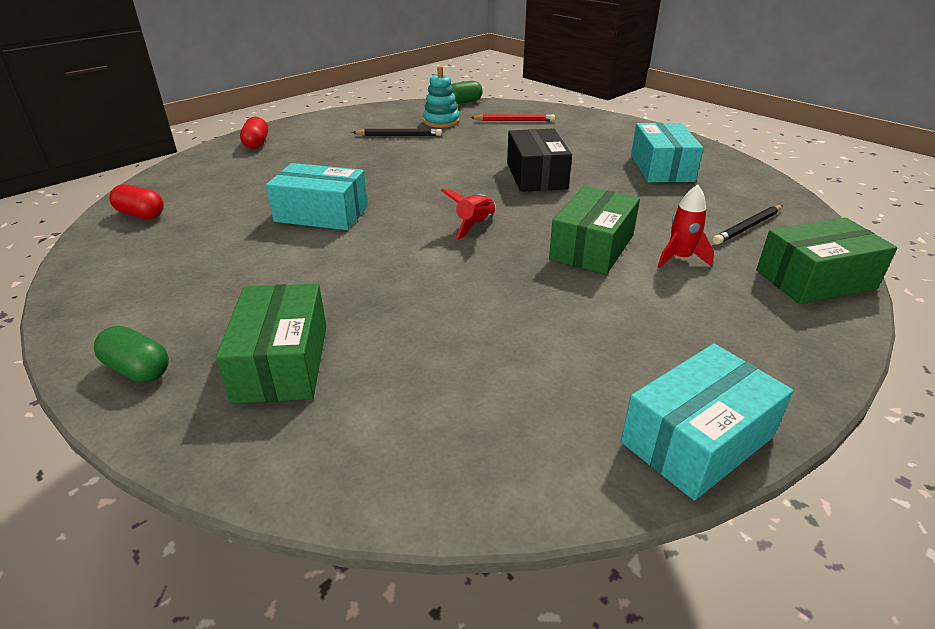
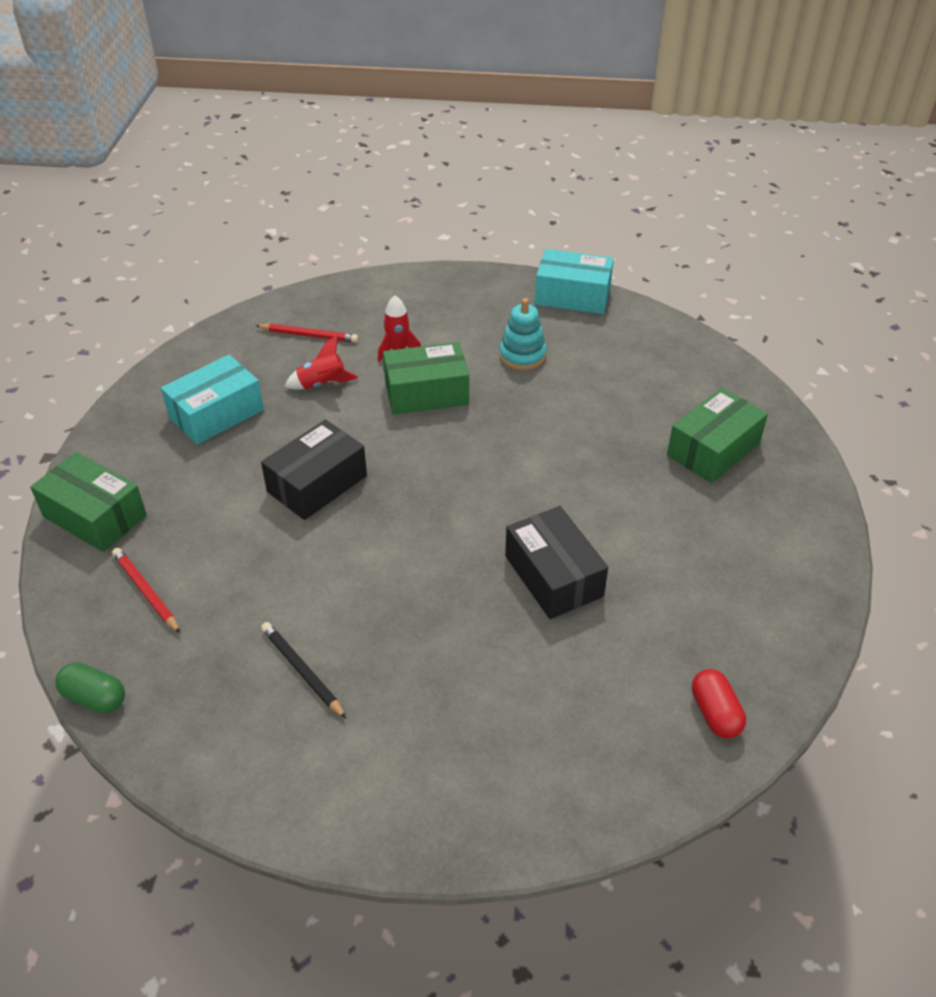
camera: 130 degrees left, 10 degrees up
(138, 369) = (800, 502): green capsule -> none
(256, 143) = (472, 806): red capsule -> none
(321, 214) = (553, 576): turquoise box -> black box
(441, 121) = (210, 664): turquoise stacking toy -> turquoise stacking toy (522, 355)
(475, 225) = (462, 467): red rocket -> red rocket (322, 384)
(747, 227) = (309, 335): black pencil -> red pencil
(815, 279) = (365, 294): green box -> green box (95, 516)

